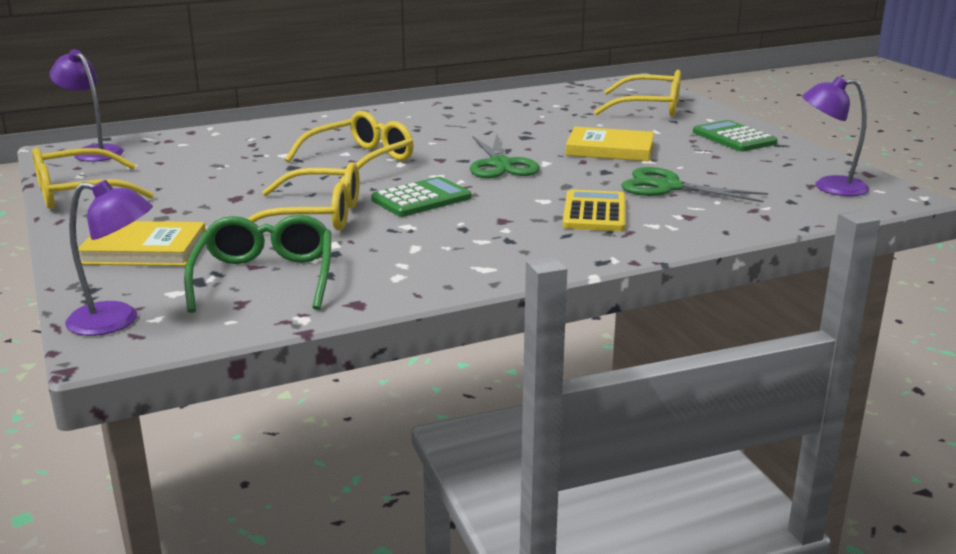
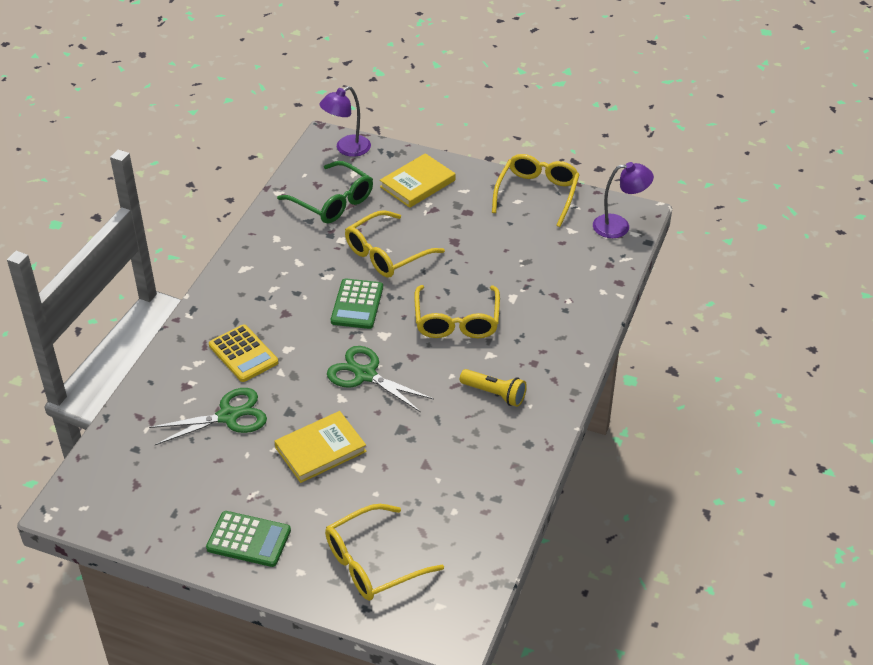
camera: 135 degrees right, 20 degrees up
(420, 126) = (494, 394): none -> yellow flashlight
(829, 187) = (121, 490): purple lamp -> none

